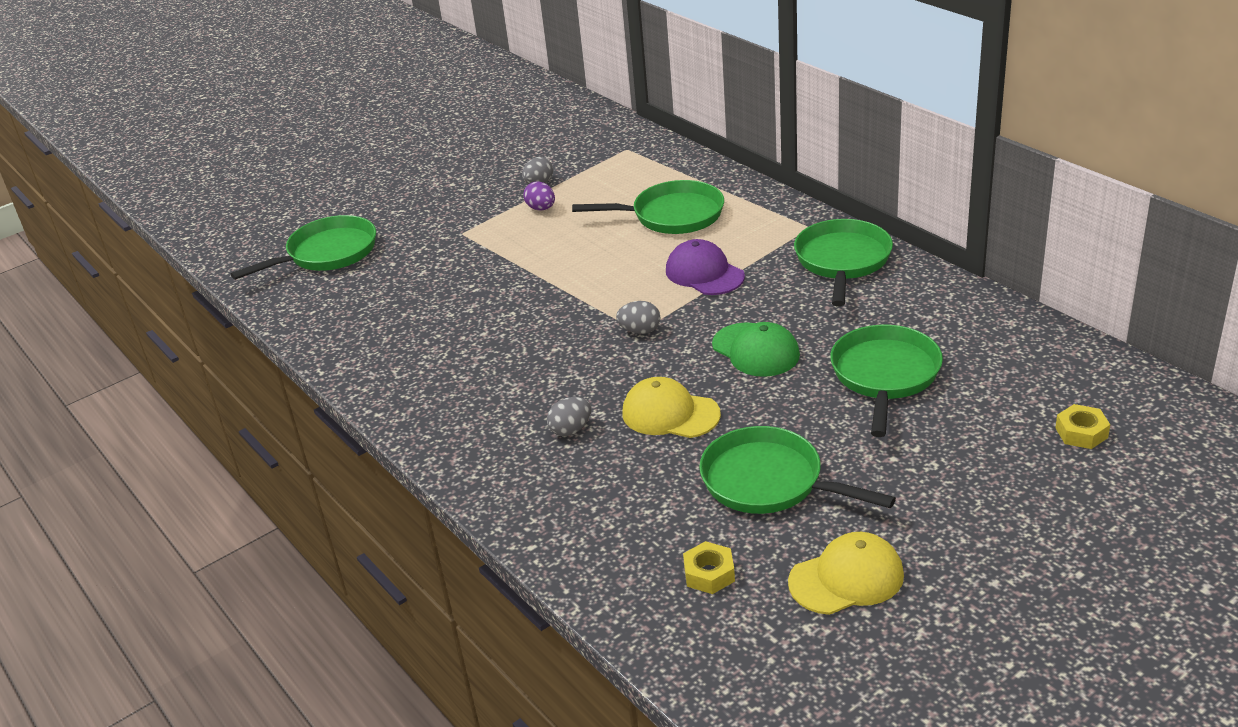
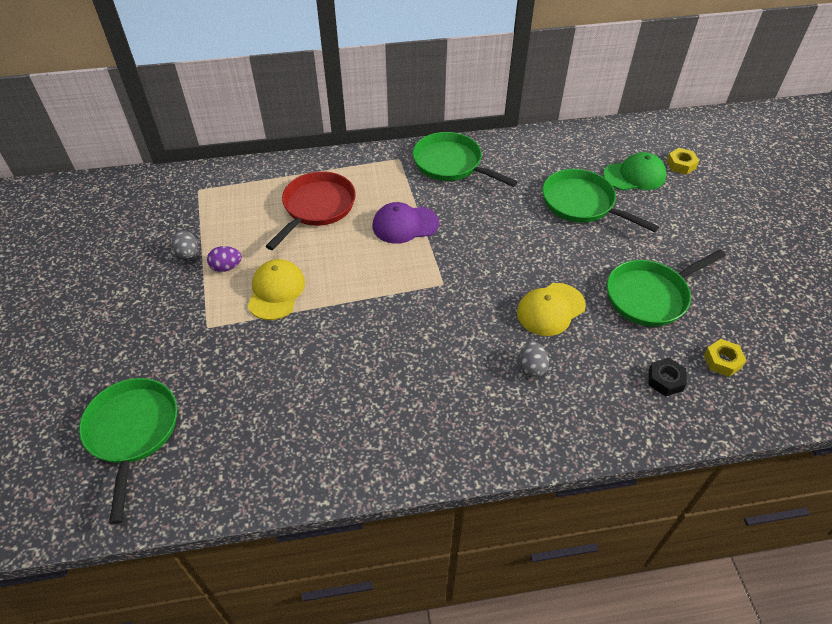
camera: 65 degrees left, 15 degrees up
(635, 534) = (665, 380): none -> black nut
(640, 331) = (444, 283): grey egg -> none
(672, 215) = (317, 207): green pan -> red pan
(755, 350) = (513, 241): green cap -> green cap (634, 175)
(846, 578) = (754, 304): yellow cap -> yellow cap (276, 291)

